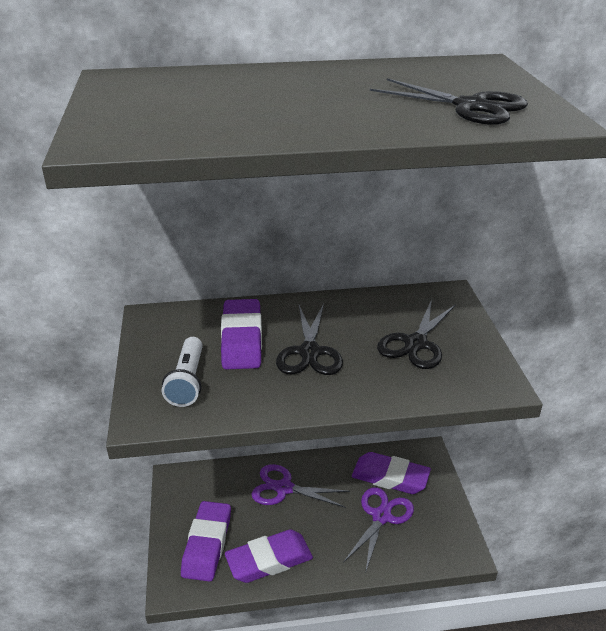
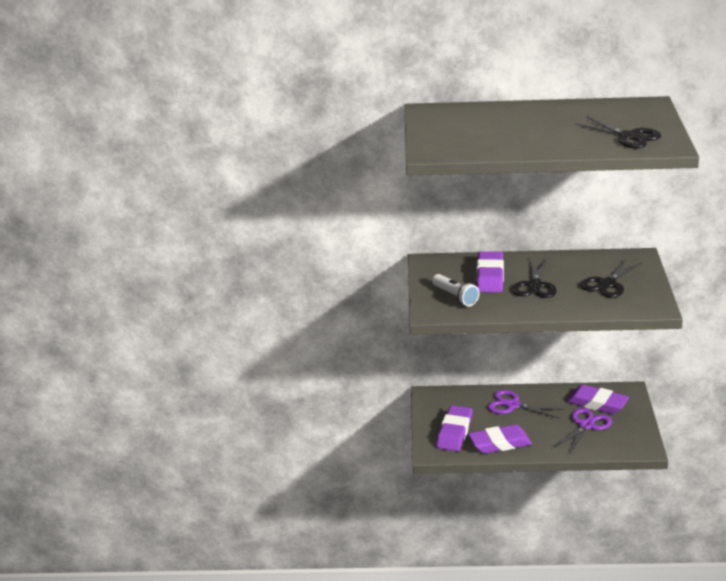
camera: 10 degrees right, 5 degrees down
(187, 381) = (455, 297): white flashlight -> white flashlight turned 45 degrees counterclockwise

